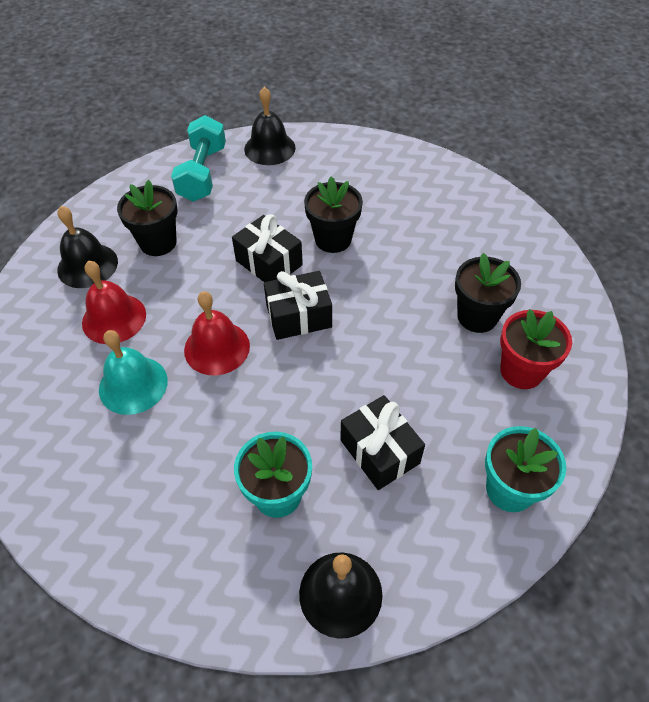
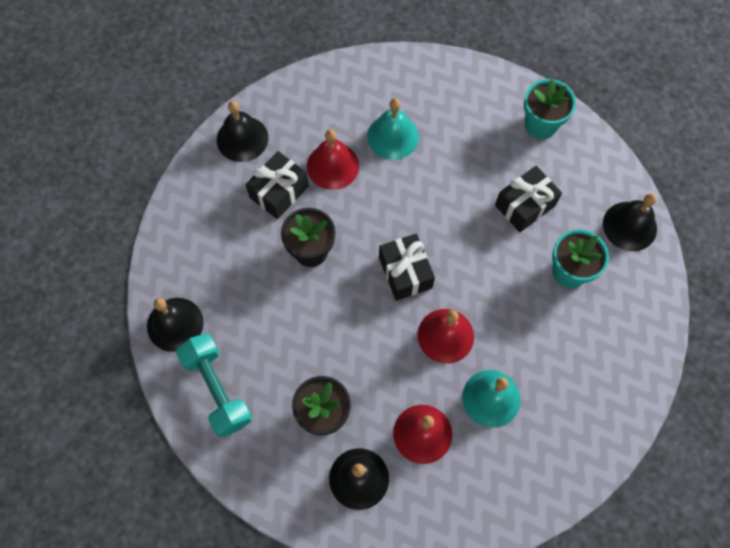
camera: 95 degrees left, 15 degrees up
(203, 173) = (217, 389): turquoise dumbbell -> turquoise dumbbell turned 60 degrees clockwise
(269, 263) = (344, 304): black gift -> black gift (279, 192)
(435, 260) = (333, 166): none -> red bell
(465, 192) = (242, 138): none -> black bell
(477, 316) = (393, 136): black flower pot -> turquoise bell
(521, 371) = (443, 109): red flower pot -> none

